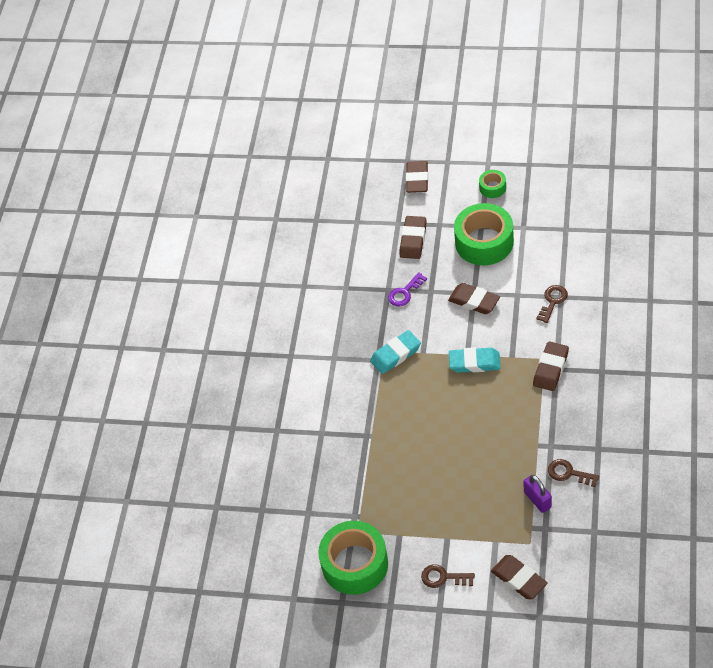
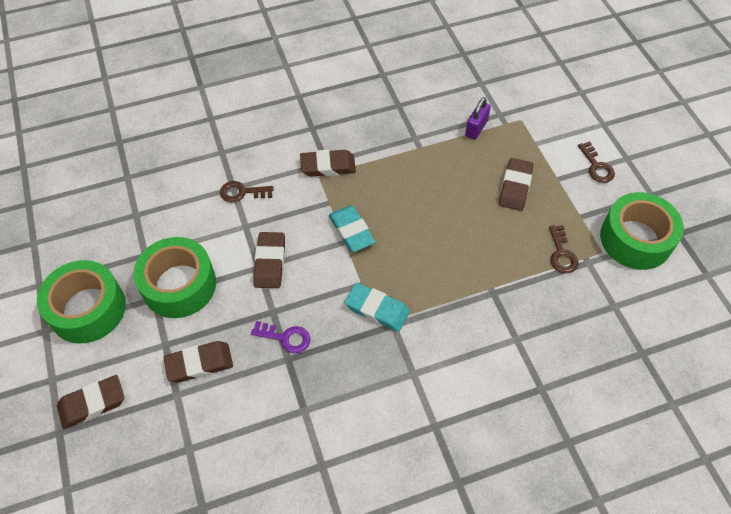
camera: 125 degrees left, 5 degrees up
(492, 187) = (87, 309): green tape -> green tape, size x2.11
(519, 579) = (559, 115): brown eraser -> brown eraser (515, 187)
(568, 473) = (436, 116): brown key -> brown key (561, 254)

